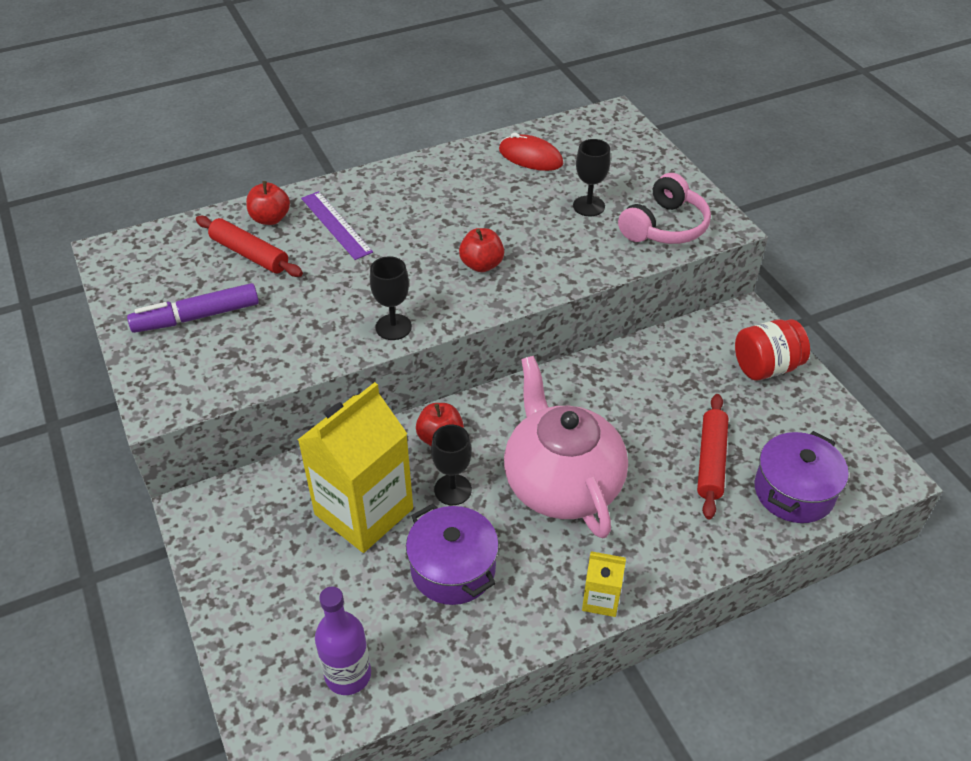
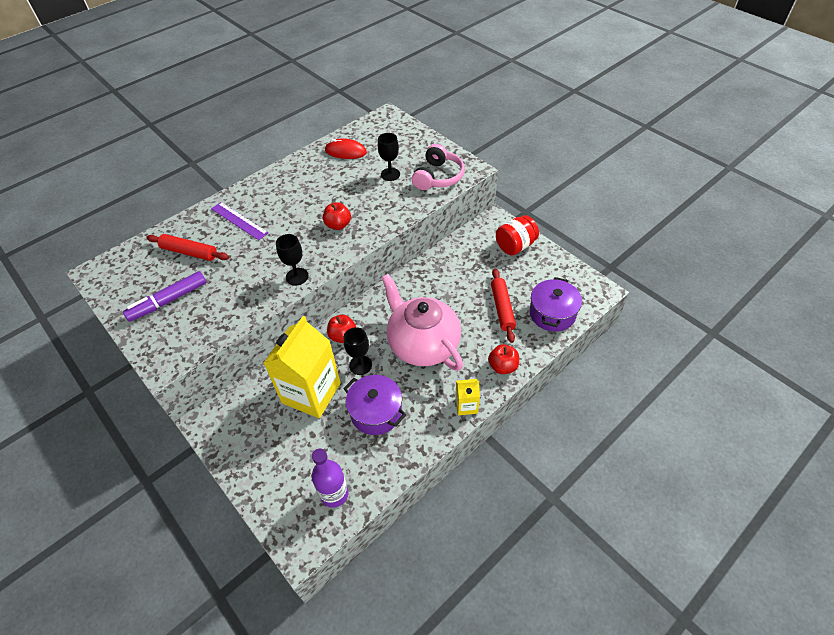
camera: 15 degrees left, 5 degrees up
(270, 219) = (195, 226): red apple -> red apple (503, 366)

